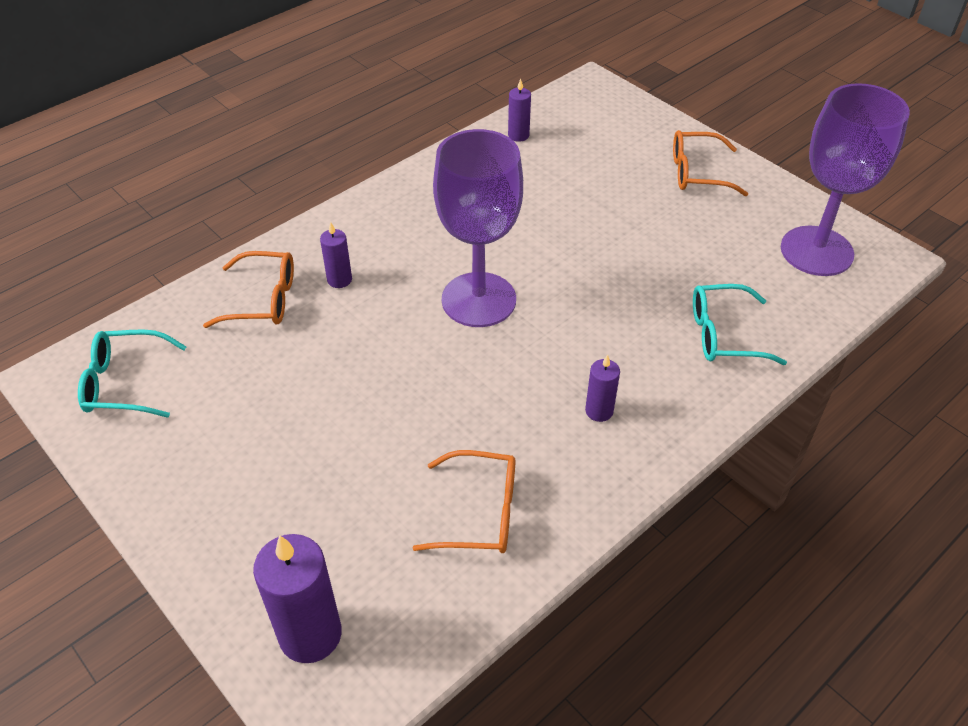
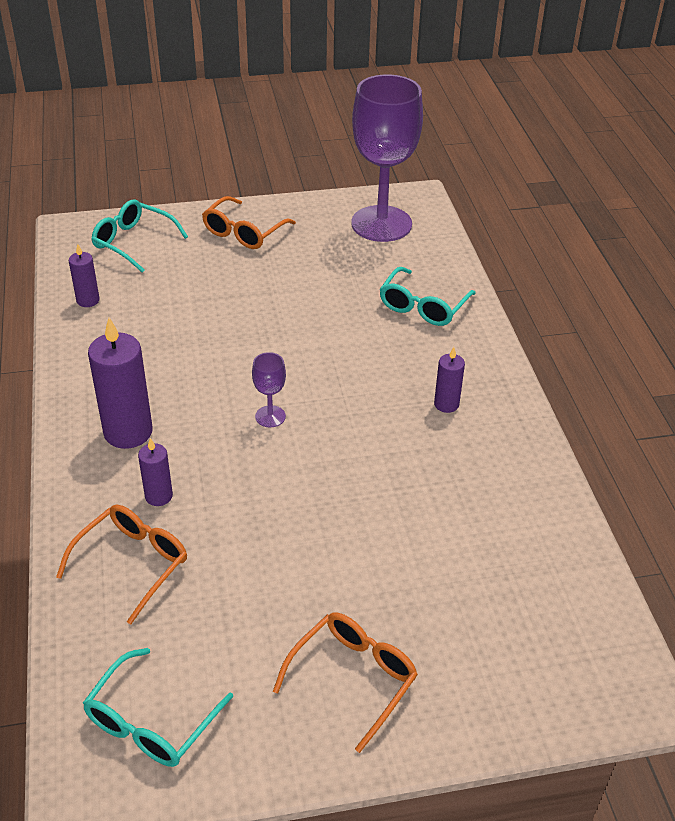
camera: 60 degrees left, 5 degrees down
(310, 634) = (553, 674): purple candle -> purple candle (128, 432)
(478, 300) = (270, 416): purple goblet -> purple goblet, size x0.41
(480, 513) = (498, 516): orange glasses -> orange glasses (353, 678)
(613, 121) = (133, 242): none -> turquoise glasses

